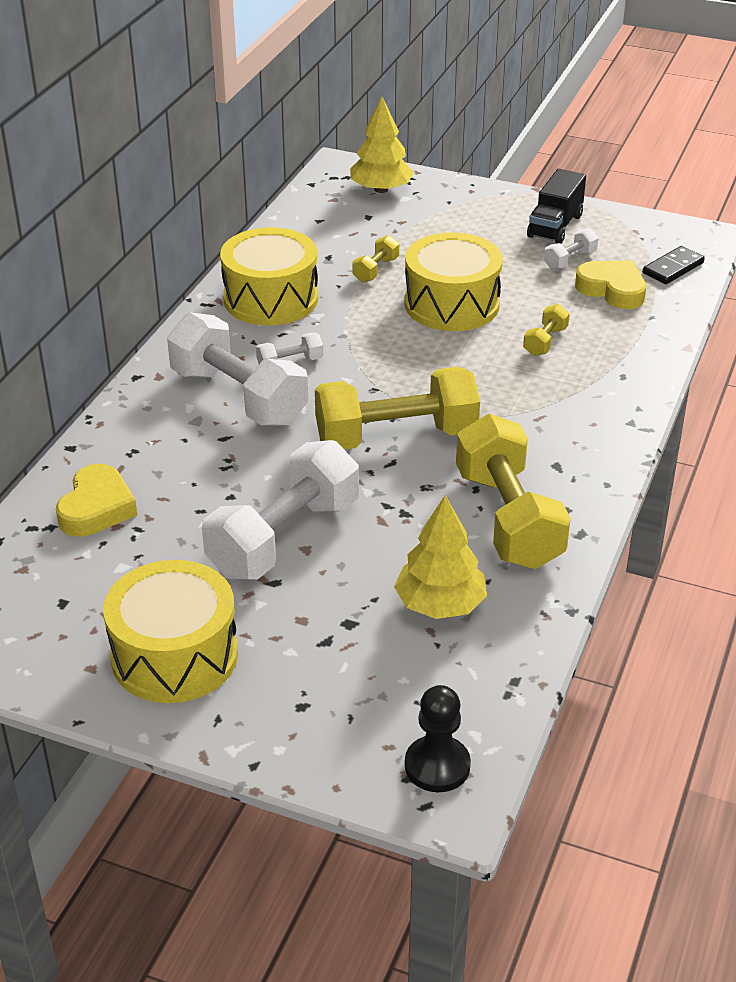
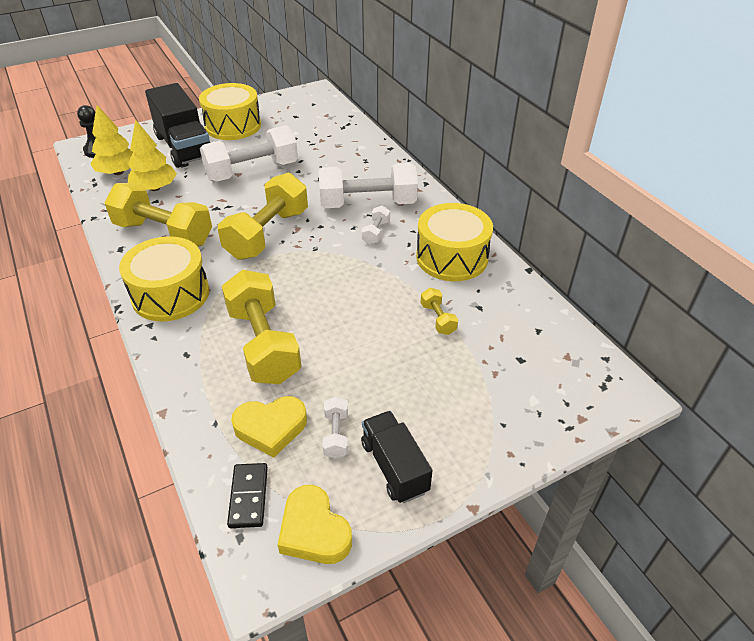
camera: 130 degrees right, 5 degrees up
(96, 508) = (338, 139): yellow heart -> yellow heart (314, 531)
(284, 538) = (252, 171): white dumbbell -> white dumbbell turned 75 degrees clockwise
(305, 663) = (184, 147): none -> black truck
(381, 189) = (561, 393): yellow tree -> yellow tree (118, 172)
(451, 304) = (356, 329): yellow drum -> yellow drum (170, 294)
(545, 341) = (264, 344): yellow dumbbell -> yellow dumbbell, size x2.30

